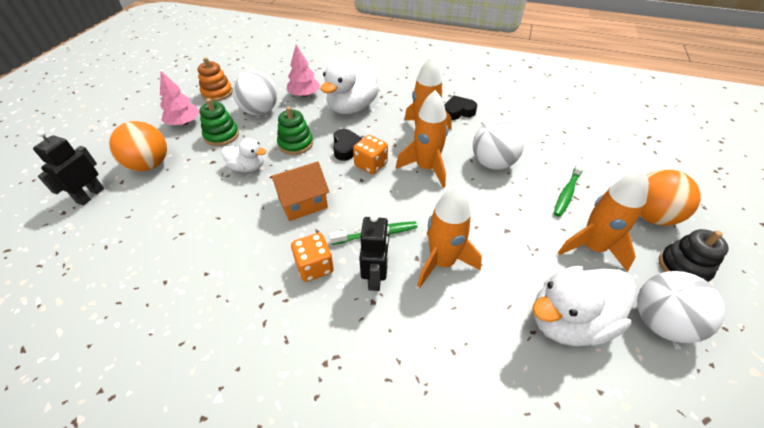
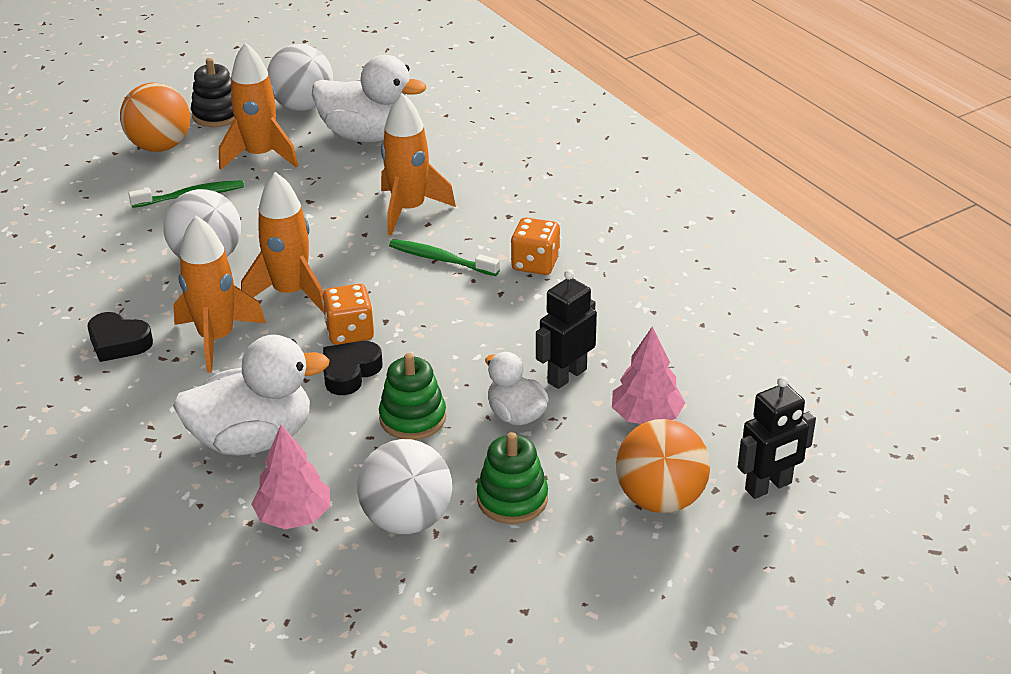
camera: 140 degrees left, 10 degrees down
(184, 123) = (558, 568): pink tree -> pink tree (646, 416)
(217, 93) = (446, 622): orange stacking toy -> none
(302, 202) = (486, 330): orange house -> none
(376, 277) = (485, 229): black robot -> black robot (566, 376)

